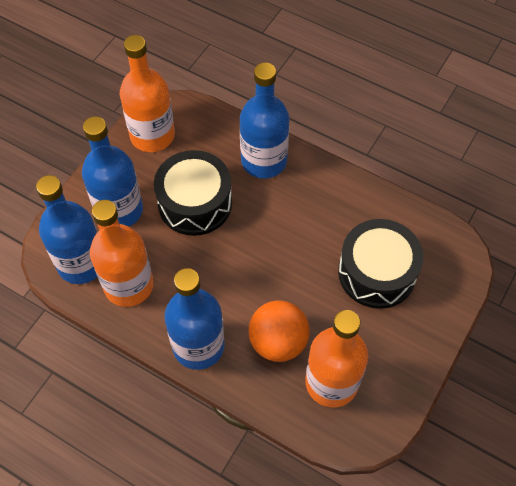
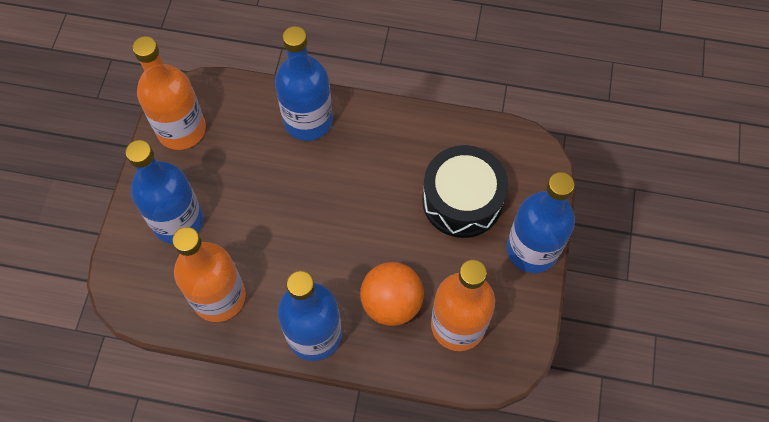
camera: 20 degrees left, 5 degrees up
(81, 263) = (160, 290): blue bottle -> blue bottle (532, 249)
(195, 203) = (254, 188): black drum -> none

